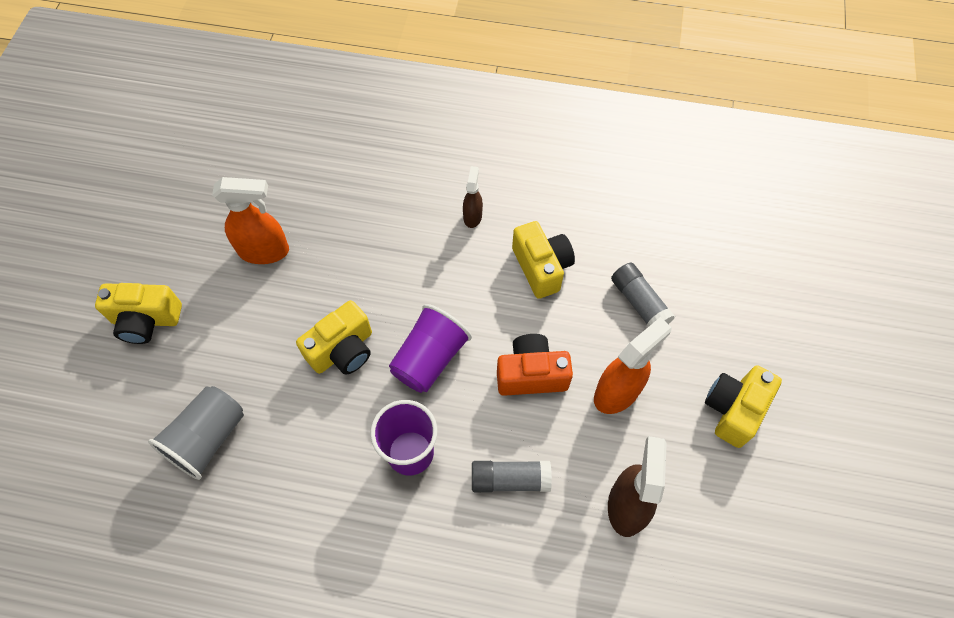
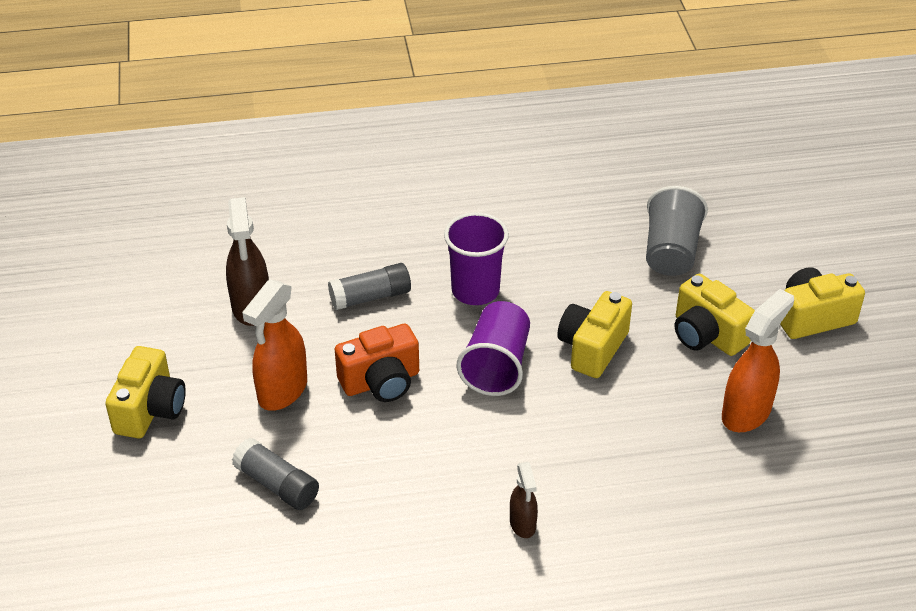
camera: 160 degrees right, 20 degrees down
(264, 251) = (746, 413): orange spray bottle -> orange spray bottle turned 150 degrees clockwise
(541, 267) = (409, 489): yellow camera -> yellow camera (707, 335)

